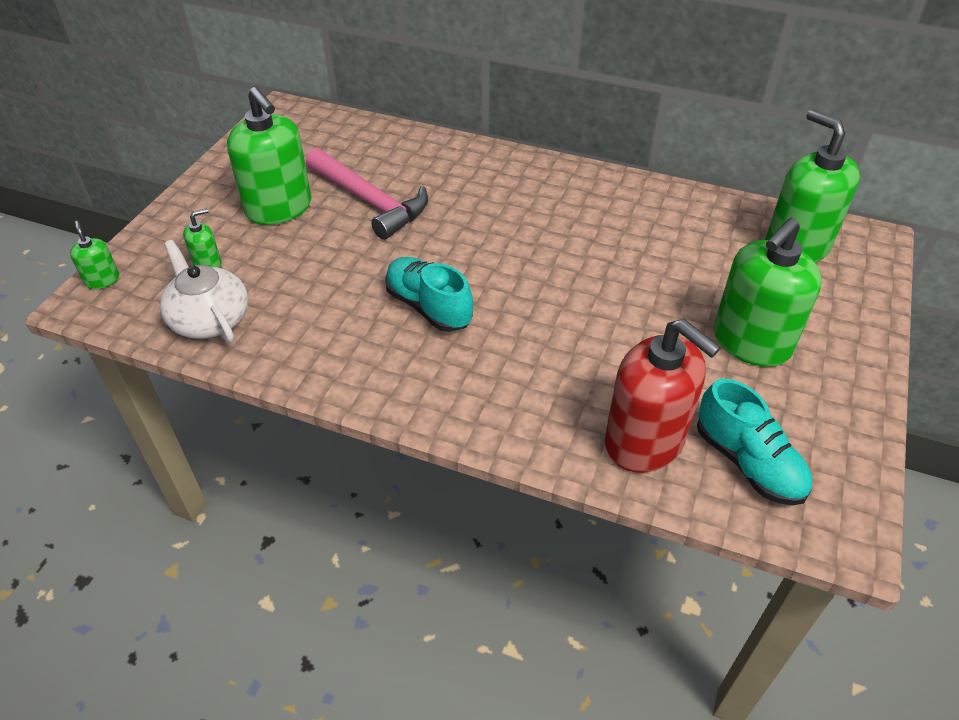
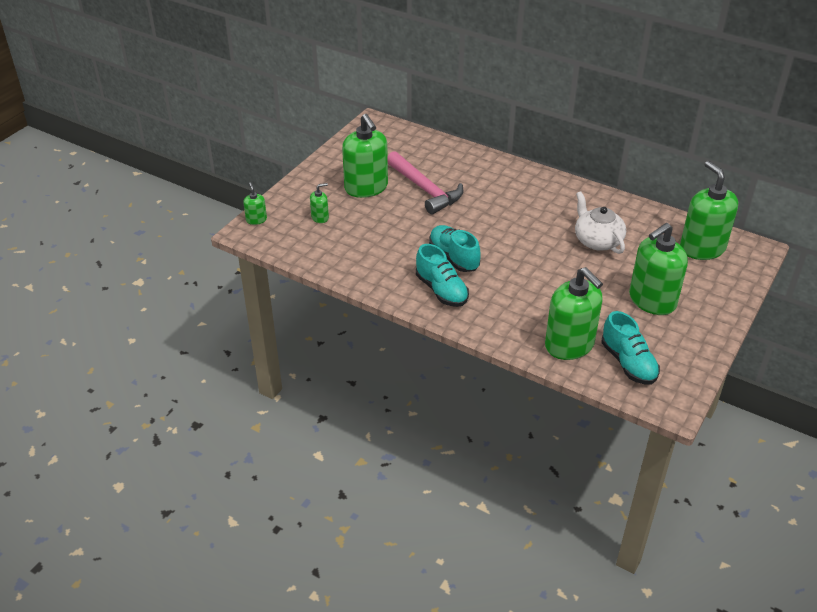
camera: 10 degrees right, 5 degrees down
(209, 319) = (320, 249): white teapot -> white teapot (597, 240)
(417, 368) = (441, 290): none -> turquoise shoe
(644, 441) = (569, 345): red soap dispenser -> green soap dispenser

